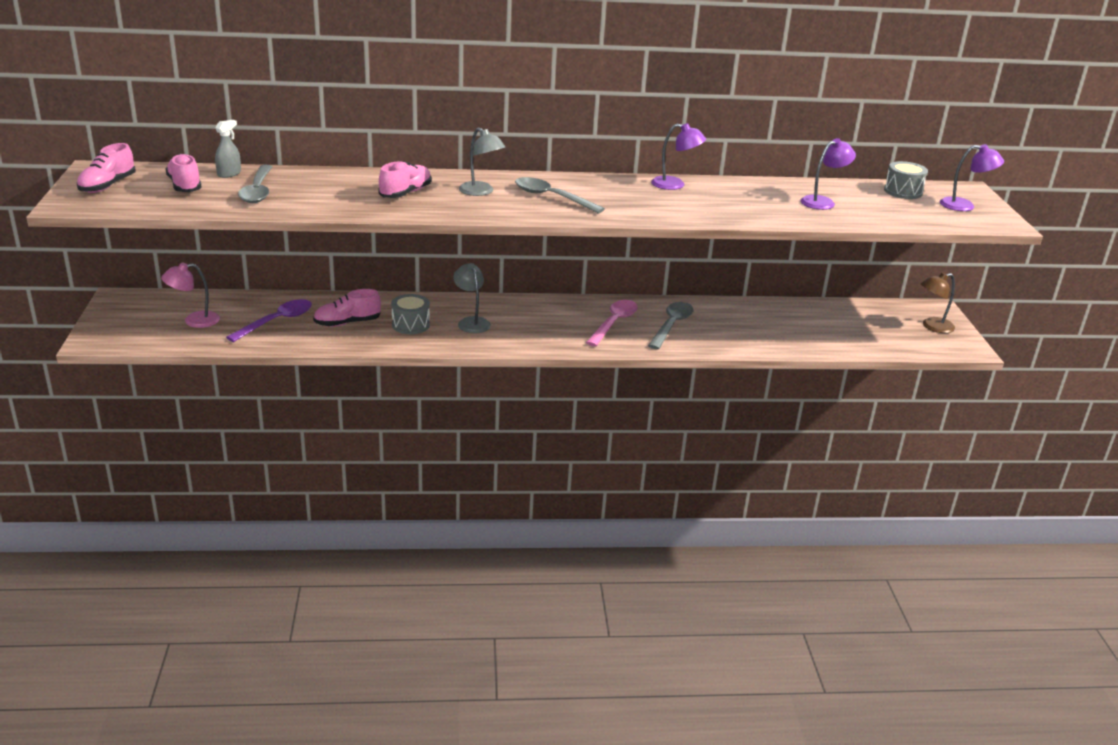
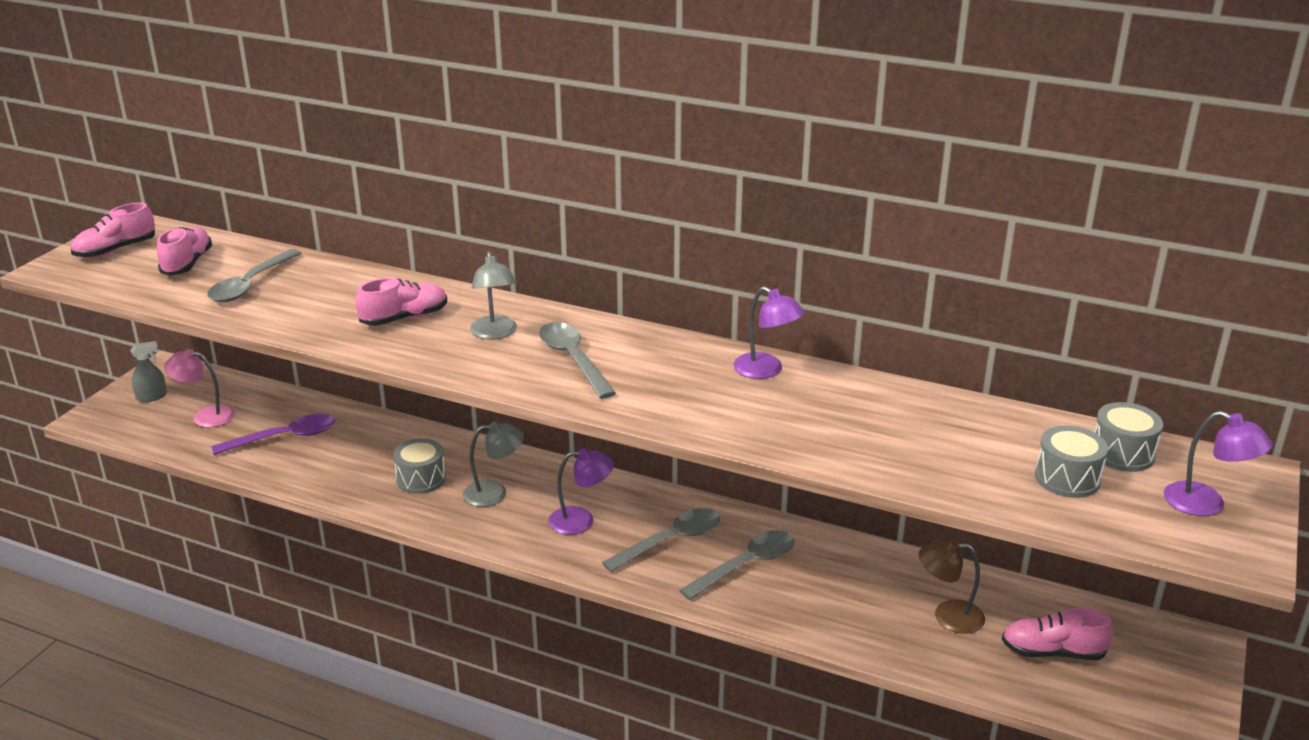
camera: 30 degrees right, 0 degrees up
(229, 174) = (250, 254): grey spray bottle -> grey spray bottle (151, 397)
(347, 323) = (355, 458): pink shoe -> pink shoe (1052, 652)
(471, 322) = (494, 493): grey lamp -> grey lamp turned 75 degrees clockwise
(614, 323) = (671, 541): pink spoon -> grey spoon
(823, 202) = (961, 445): purple lamp -> purple lamp (581, 520)
(890, 207) = (1067, 478): none -> grey drum
(932, 327) = (1162, 677): brown lamp -> brown lamp (948, 616)

